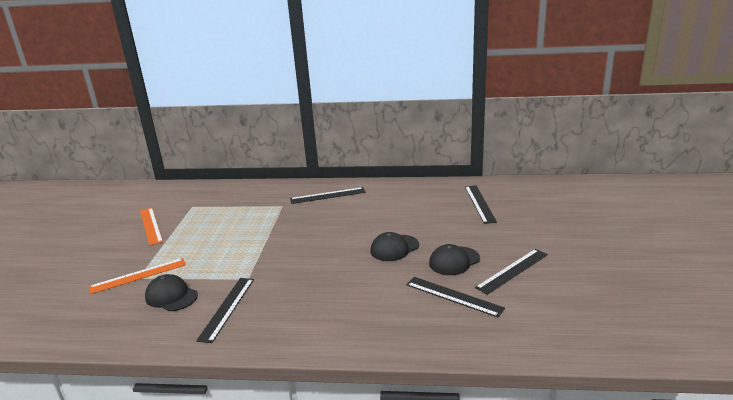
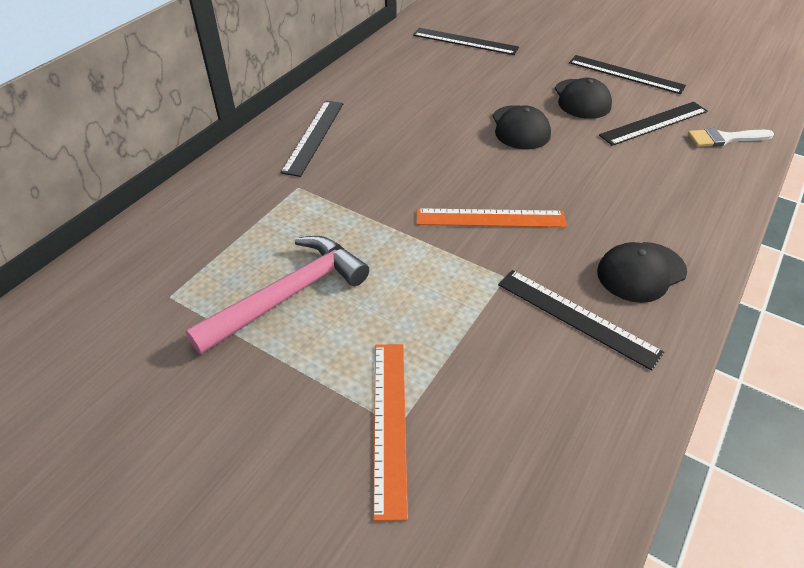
camera: 65 degrees left, 20 degrees up
(151, 226) = (188, 376): orange ruler -> orange ruler (490, 218)
(171, 296) = (499, 382): black cap -> black cap (641, 272)
(205, 229) = (288, 295): none -> pink hammer
(465, 332) = (724, 138): none -> white brush
(512, 271) = (626, 74): black ruler -> black ruler turned 45 degrees counterclockwise

